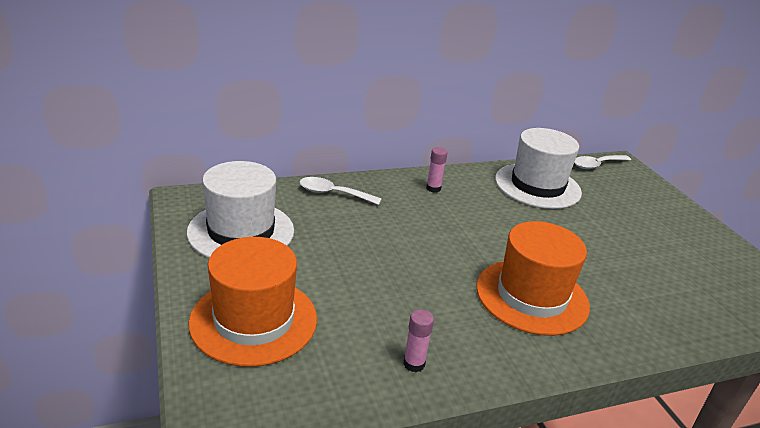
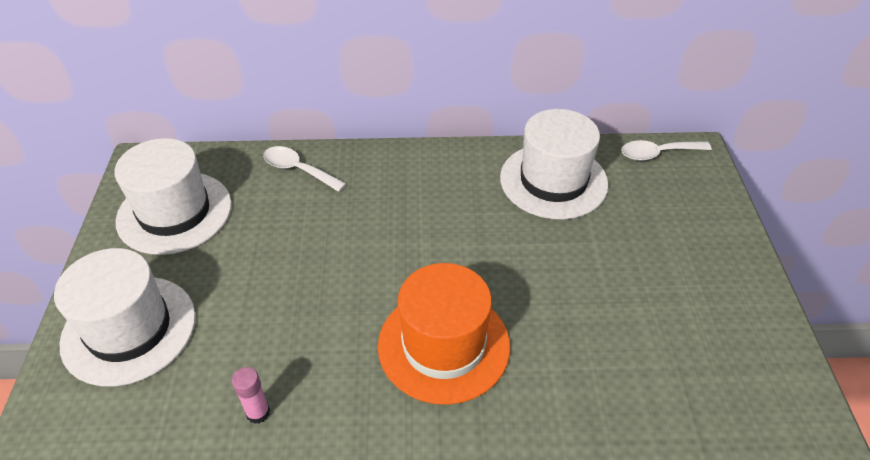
camera: 20 degrees right, 15 degrees up
(254, 320) = (129, 329): orange hat -> white hat
(433, 188) = (418, 173): pink glue stick -> none

